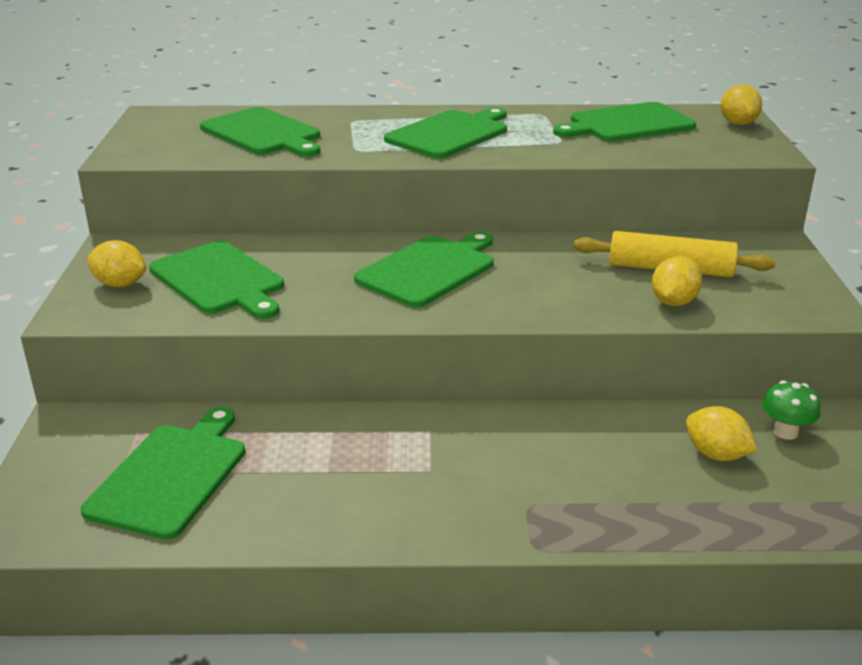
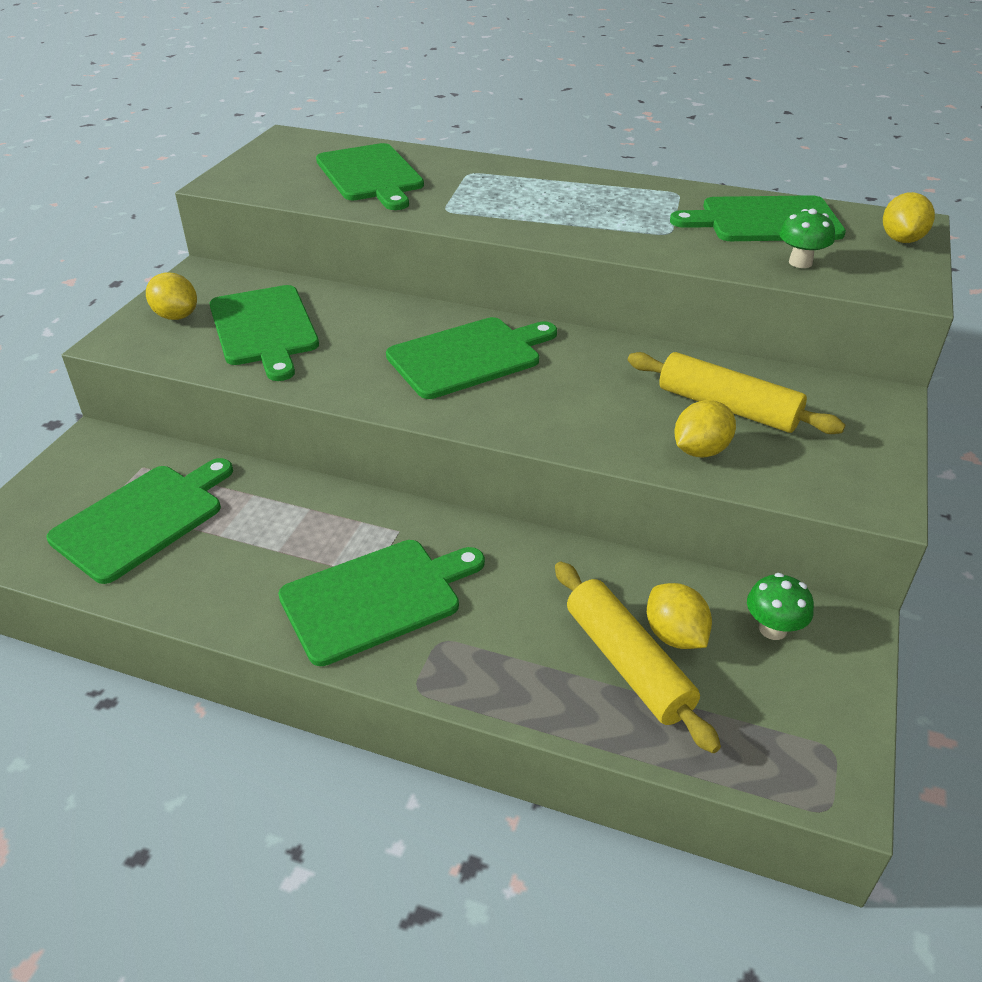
camera: 20 degrees right, 10 degrees up
(450, 134) = (557, 204): green cutting board -> green cutting board (377, 598)
(678, 148) = (800, 262): none -> green mushroom
(694, 483) = (627, 663): none -> yellow rolling pin

